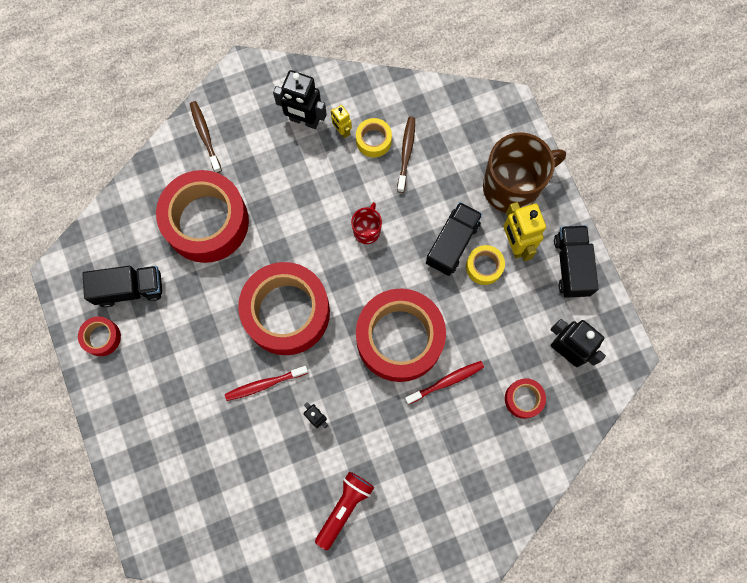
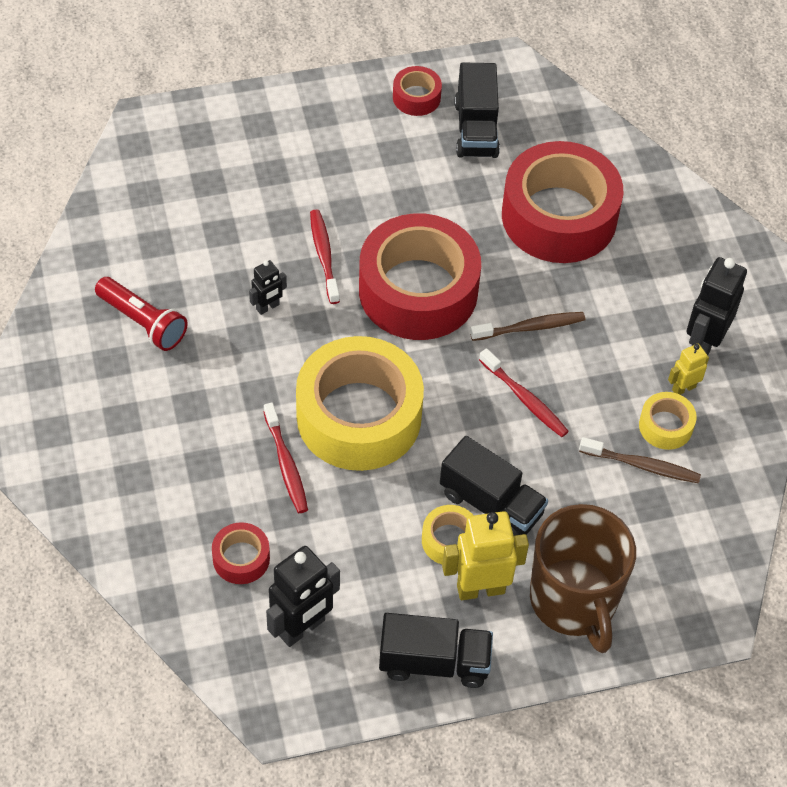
camera: 95 degrees right, 20 degrees down
(205, 136) = (686, 227): brown toothbrush -> brown toothbrush (530, 327)
(367, 230) = (525, 399): red mug -> red toothbrush
(399, 338) = (359, 416): red tape -> yellow tape

